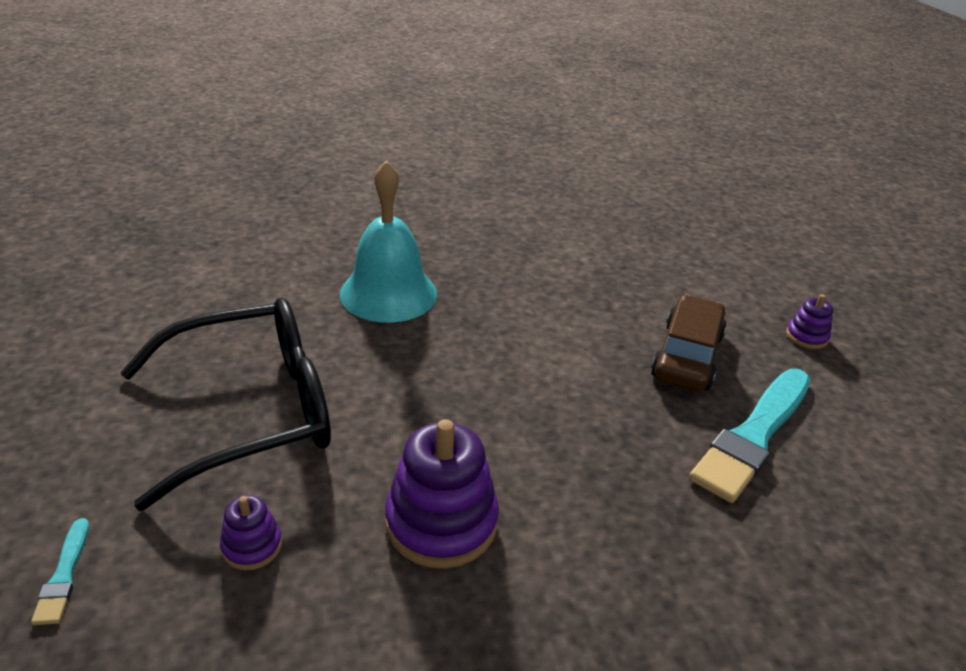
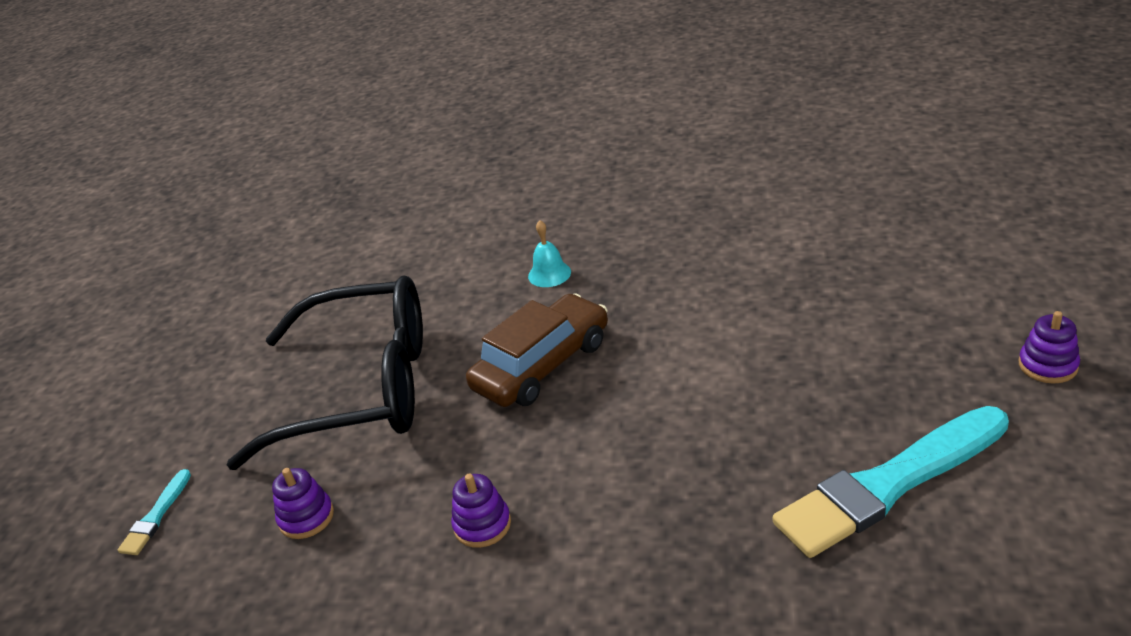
camera: 30 degrees right, 0 degrees up
(388, 293) = (549, 274): turquoise bell -> turquoise bell, size x0.41
(441, 522) = (482, 525): purple stacking toy -> purple stacking toy, size x0.50
(687, 356) = (860, 376): brown car -> brown car (542, 365)

